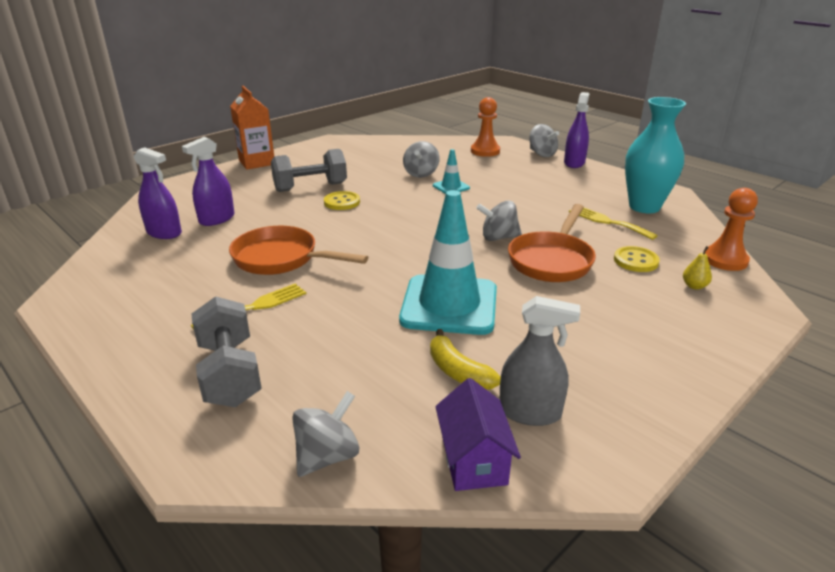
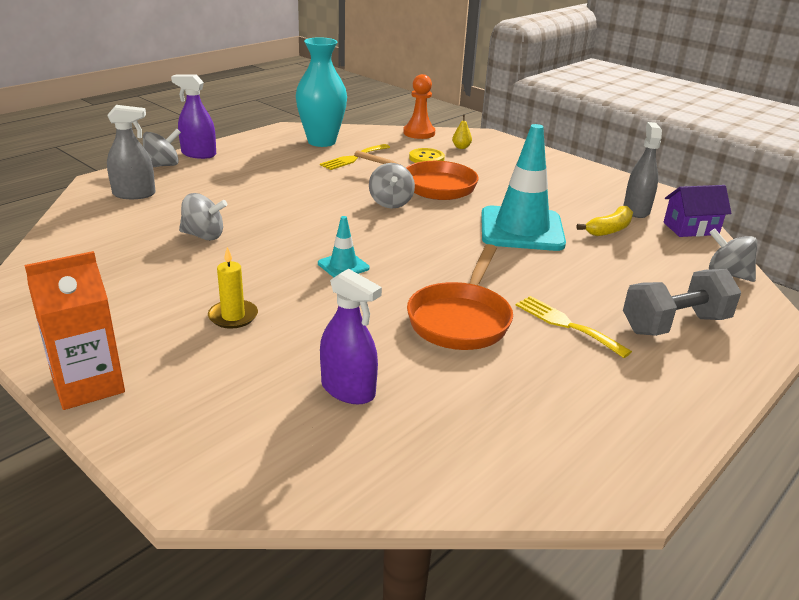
camera: 95 degrees left, 0 degrees up
(164, 233) = (400, 436): purple spray bottle -> none
(310, 187) = (233, 316): grey dumbbell -> yellow candle
(342, 202) = (293, 288): yellow button -> none
(451, 187) = (255, 219): turquoise traffic cone -> turquoise traffic cone (343, 266)
(485, 151) = (134, 194): orange pawn -> grey spray bottle

